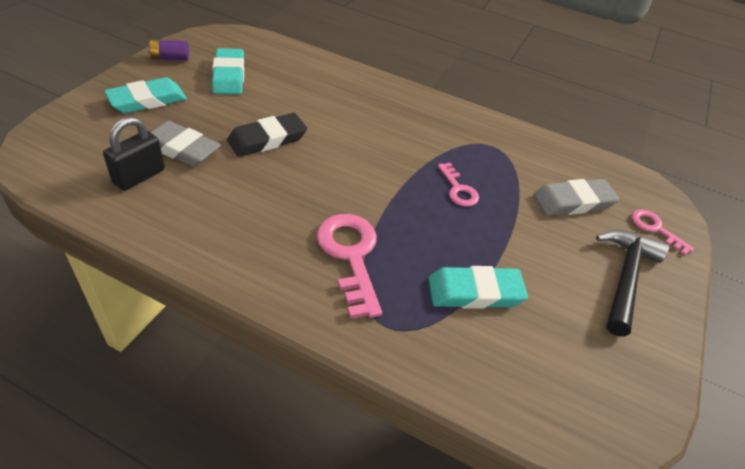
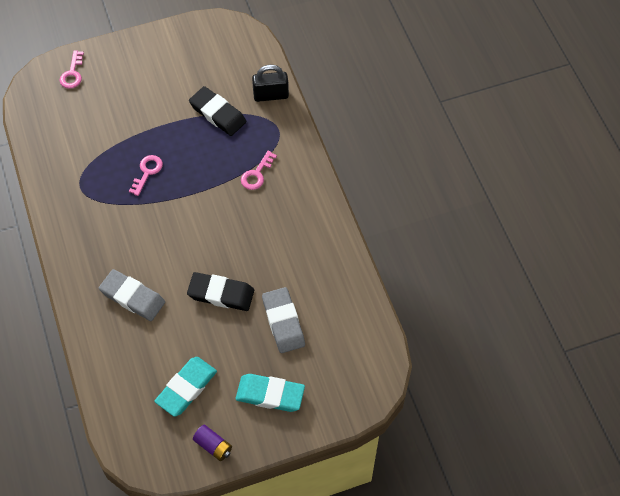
camera: 130 degrees left, 15 degrees up
(139, 176) = (326, 312): black padlock -> black padlock (271, 95)
(351, 256) = (257, 174): pink key -> pink key, size x0.56
(475, 292) = (217, 114): turquoise eraser -> black eraser
(573, 202) = (91, 118): grey eraser -> grey eraser (132, 297)
(625, 278) = (134, 67): black hammer -> none

